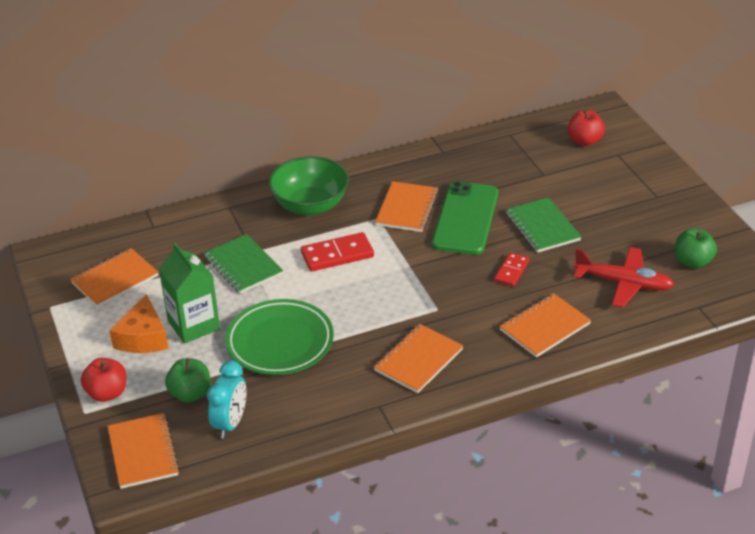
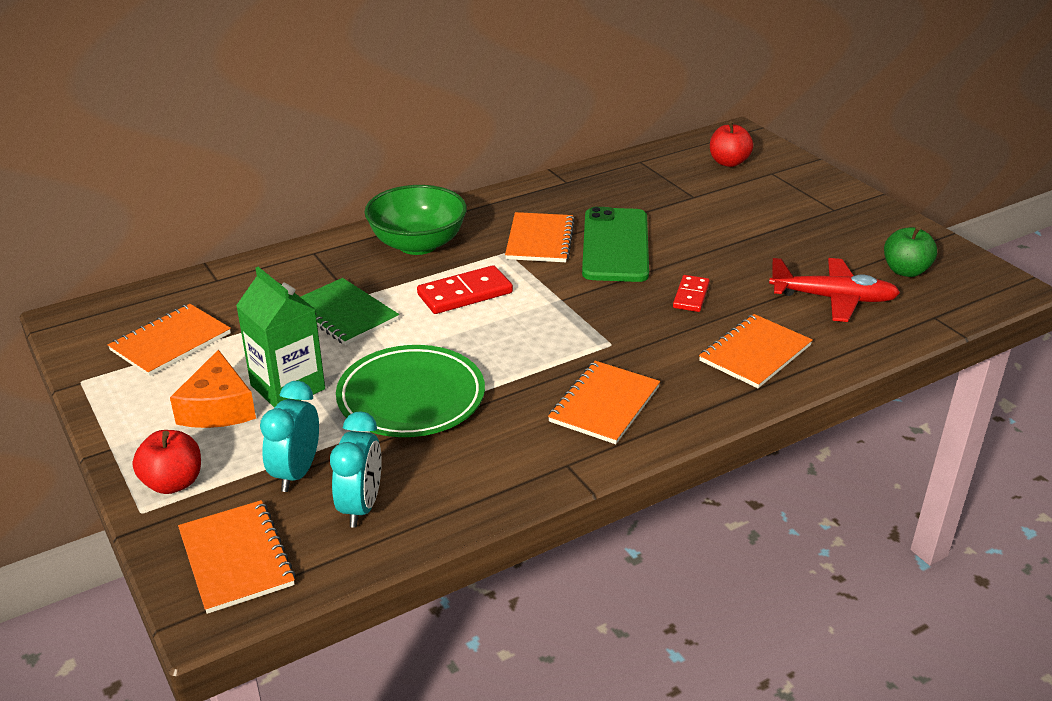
camera: 10 degrees left, 5 degrees down
(190, 394) = (296, 473): green apple -> turquoise clock
(542, 227) = (711, 247): green notebook -> none

